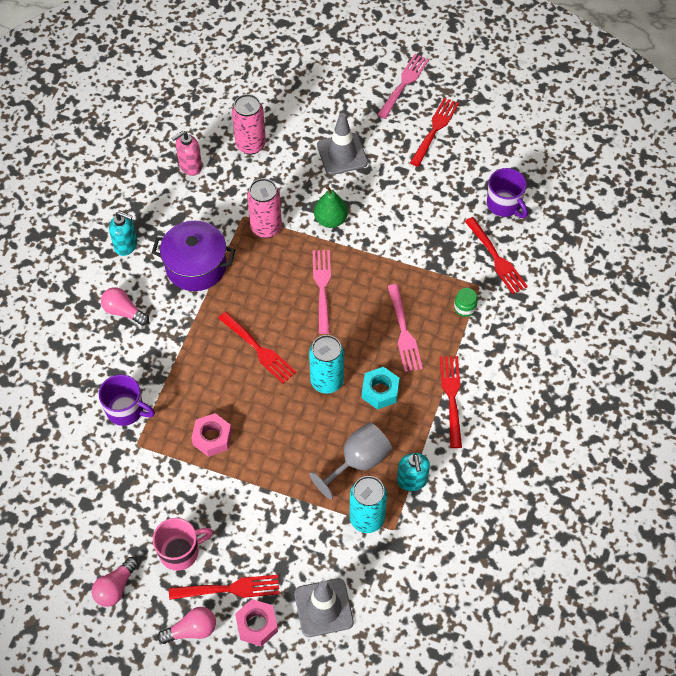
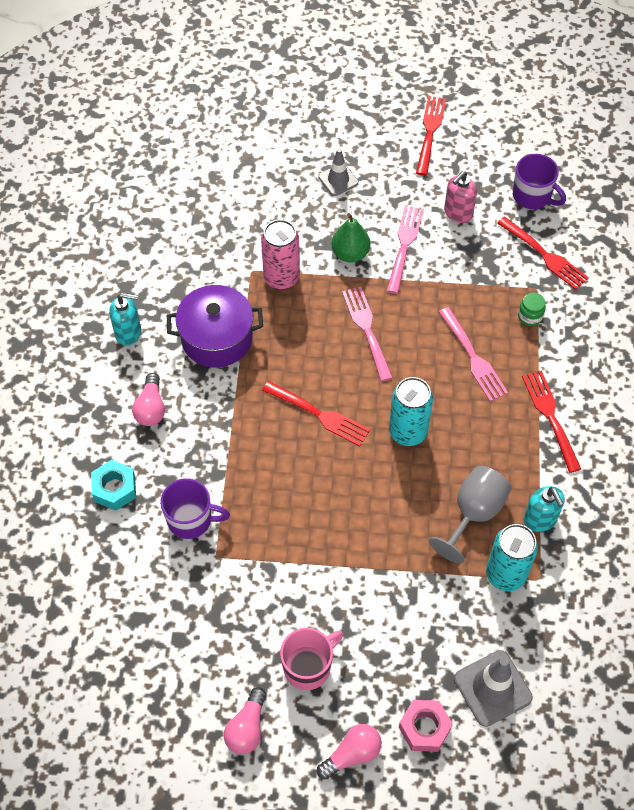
camera: 15 degrees left, 0 degrees up
(124, 311) = (151, 408): pink light bulb -> pink light bulb turned 105 degrees counterclockwise
(190, 166) = (173, 229): pink soap dispenser -> pink soap dispenser (458, 213)
(212, 438) = (301, 527): pink nut -> none
(229, 589) = (379, 695): red fork -> none
(250, 145) = (233, 191): pink can -> none
(342, 154) = (338, 180): grey traffic cone -> grey traffic cone, size x0.64
(380, 391) = (470, 429): turquoise nut -> turquoise nut (115, 489)
(404, 84) = (379, 91): pink fork -> pink fork (404, 245)

